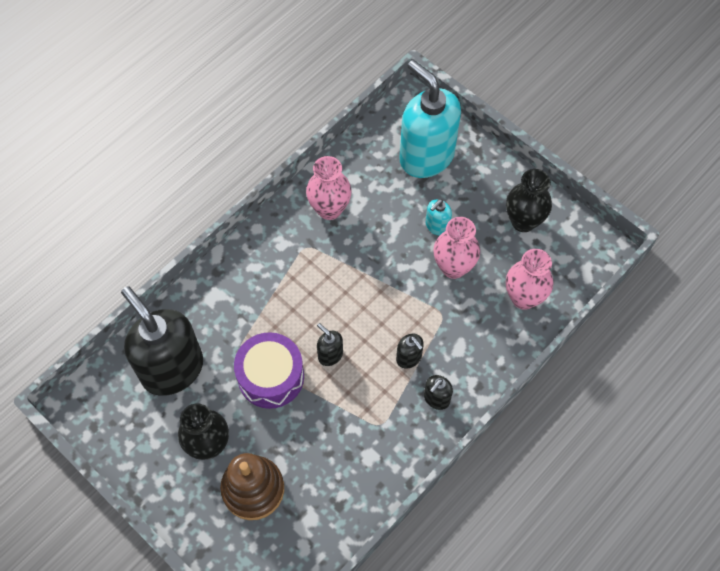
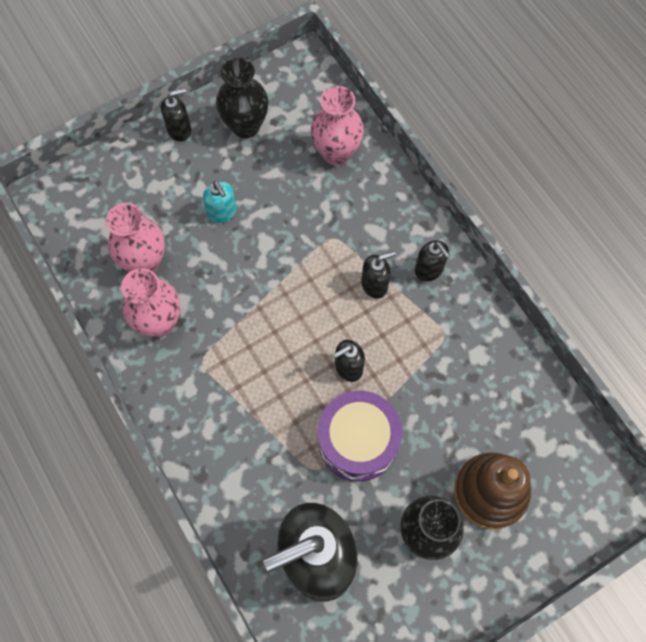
camera: 75 degrees left, 5 degrees up
(426, 156) = (127, 199): turquoise soap dispenser -> none
(453, 267) = (279, 210): pink vase -> pink vase (145, 262)
(501, 174) = (179, 130): none -> black soap dispenser

